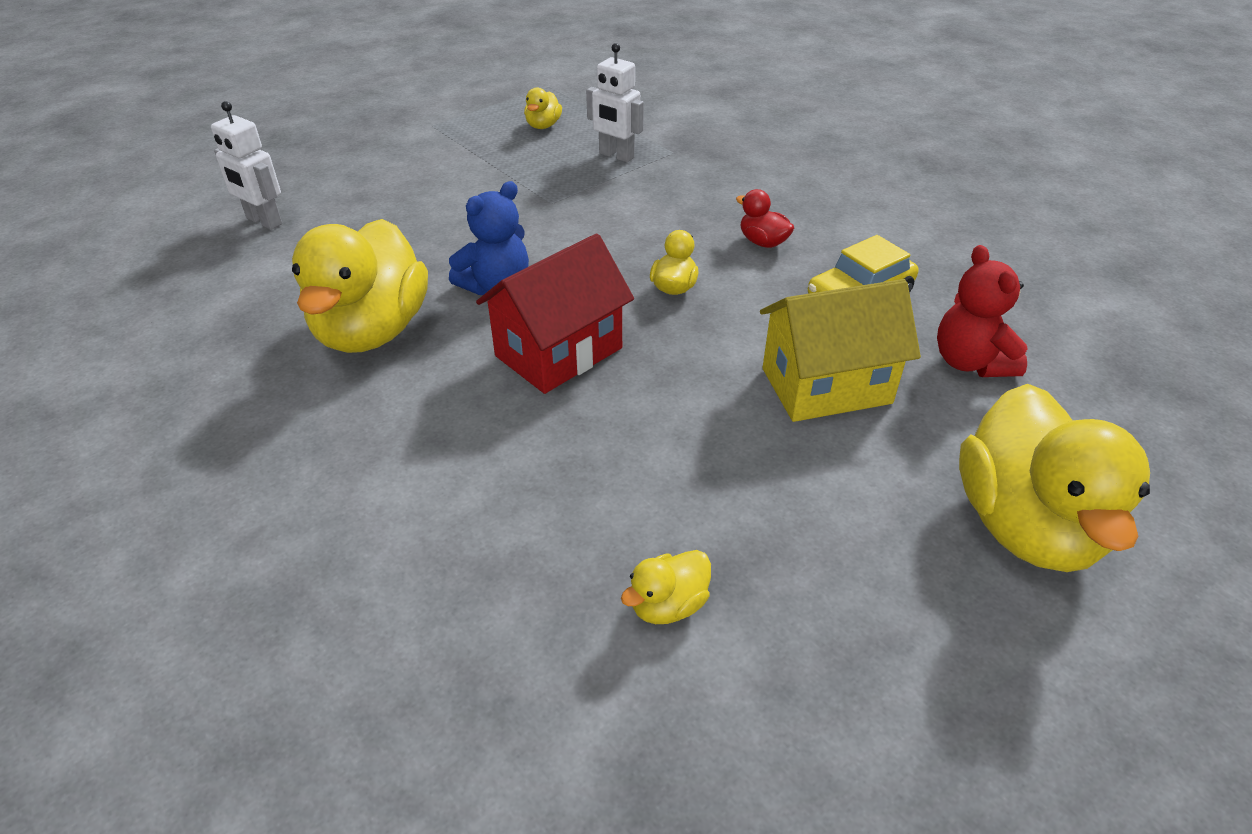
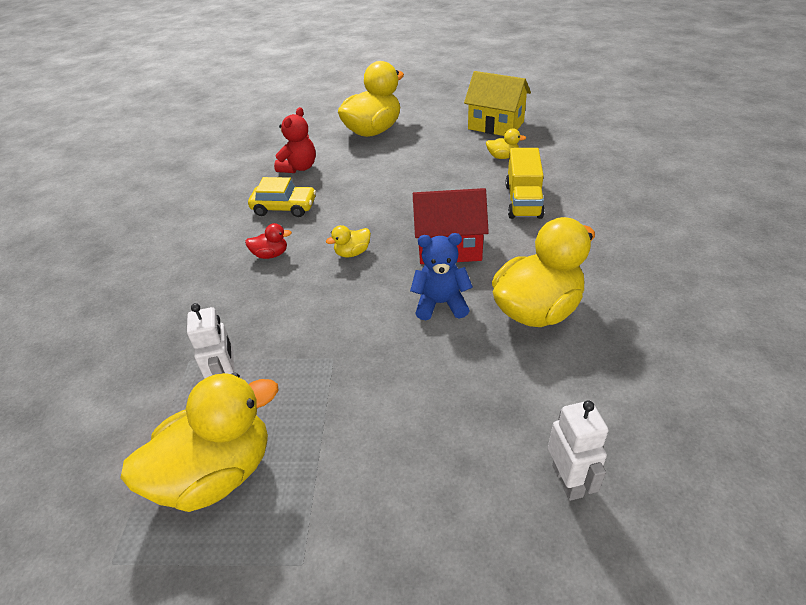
camera: 135 degrees left, 0 degrees up
(520, 496) = (523, 201): none -> yellow truck
(543, 126) = (217, 473): yellow duck -> yellow duck, size x2.32
(763, 242) = (271, 254): red duck -> red duck turned 90 degrees counterclockwise
(826, 386) = (361, 184): yellow house -> yellow house (496, 125)

